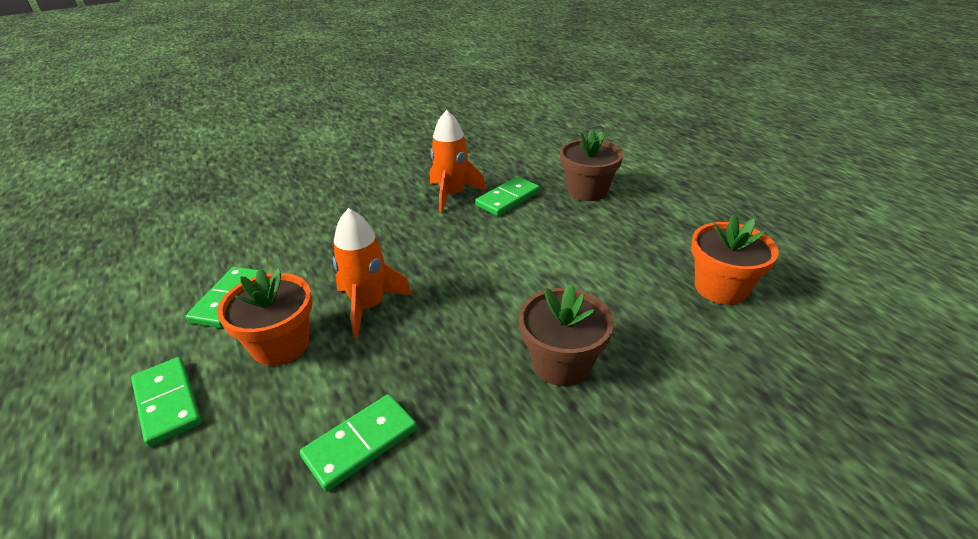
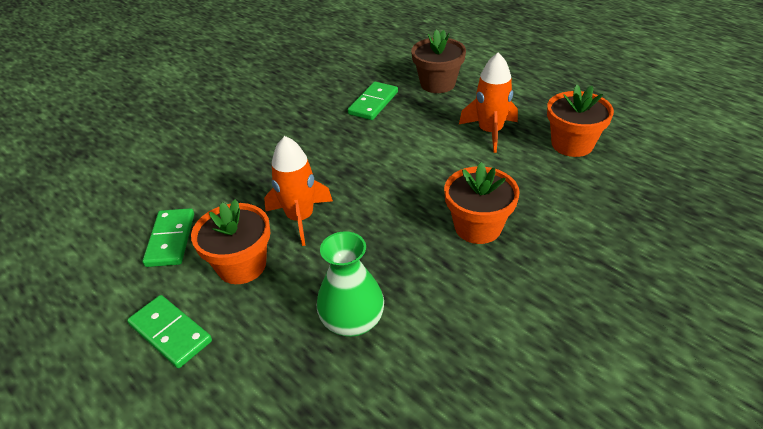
camera: 15 degrees left, 5 degrees up
(360, 443) = (352, 321): green domino -> green vase
(452, 194) = (322, 108): orange rocket -> orange rocket (490, 132)
(561, 363) = (478, 227): brown flower pot -> orange flower pot

